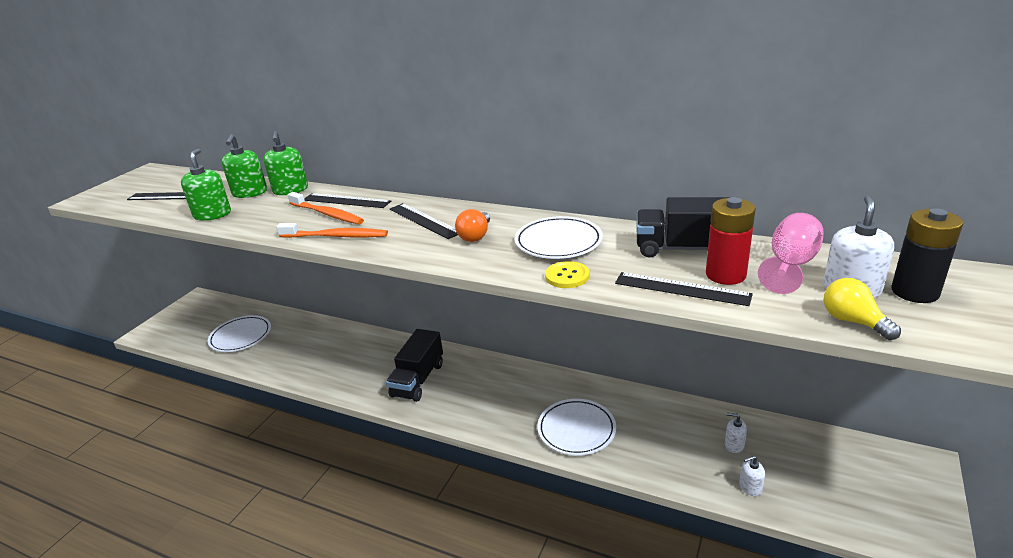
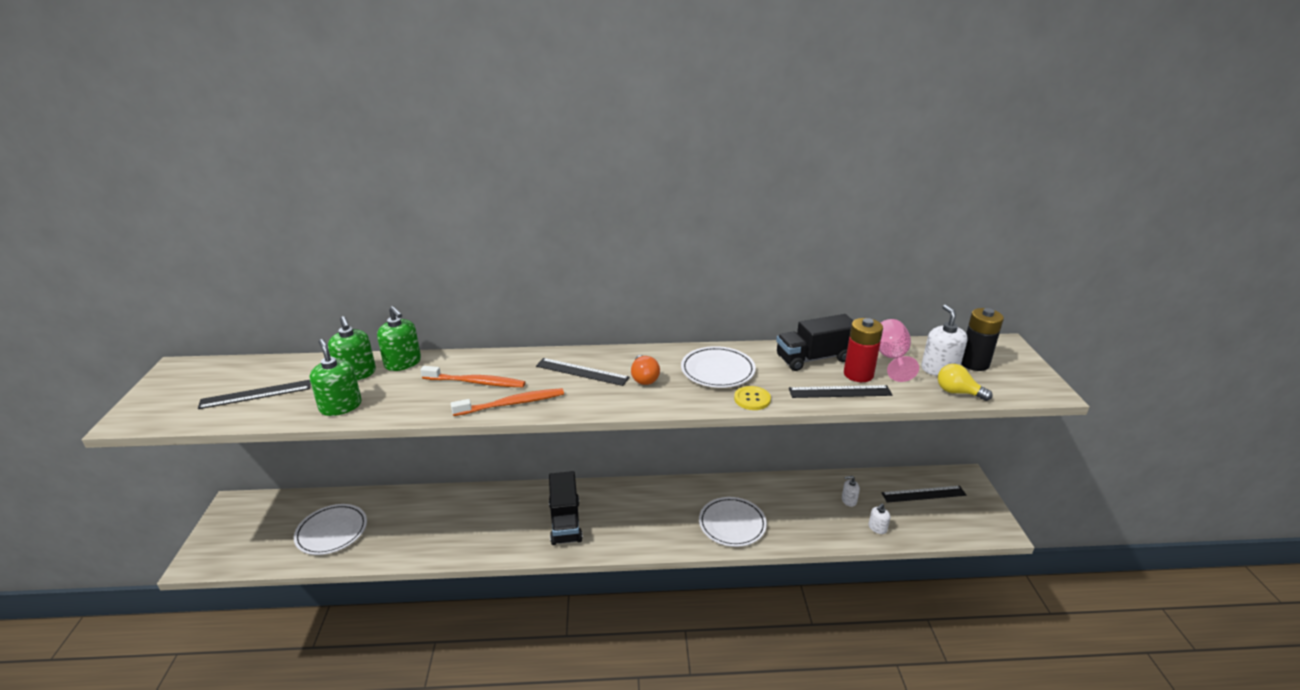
camera: 30 degrees left, 0 degrees up
(346, 201) = (480, 365): black ruler -> black ruler (923, 494)

